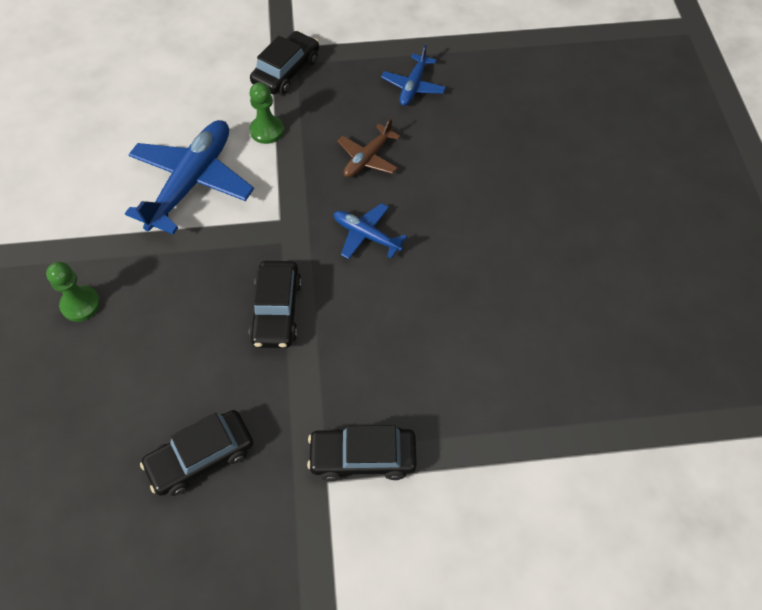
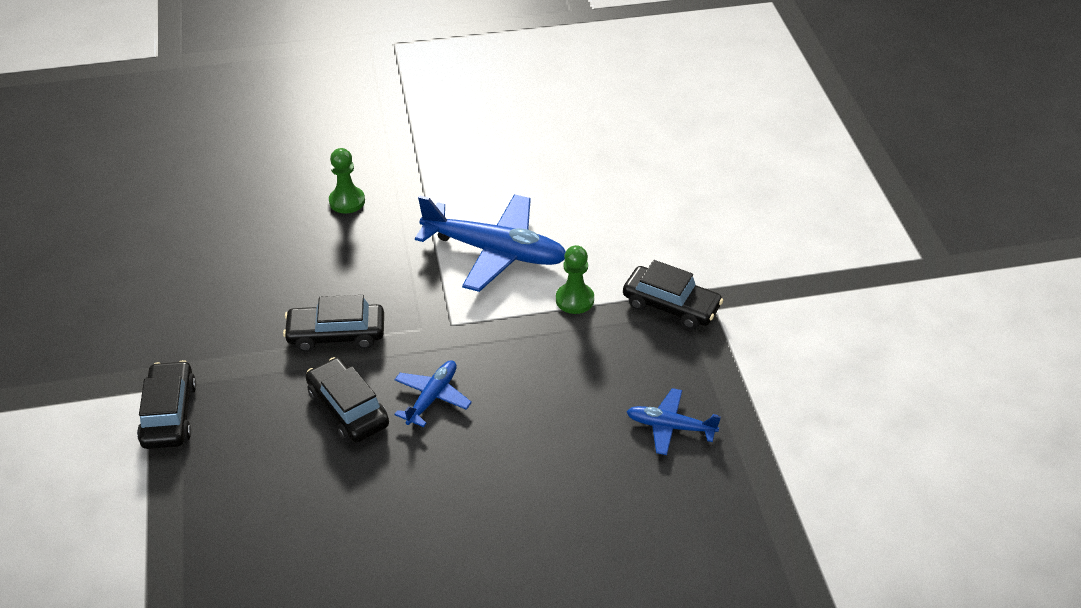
camera: 85 degrees right, 15 degrees down
(201, 457) = (185, 301): black car -> black car (348, 409)
(368, 158) = (544, 390): brown plane -> none

